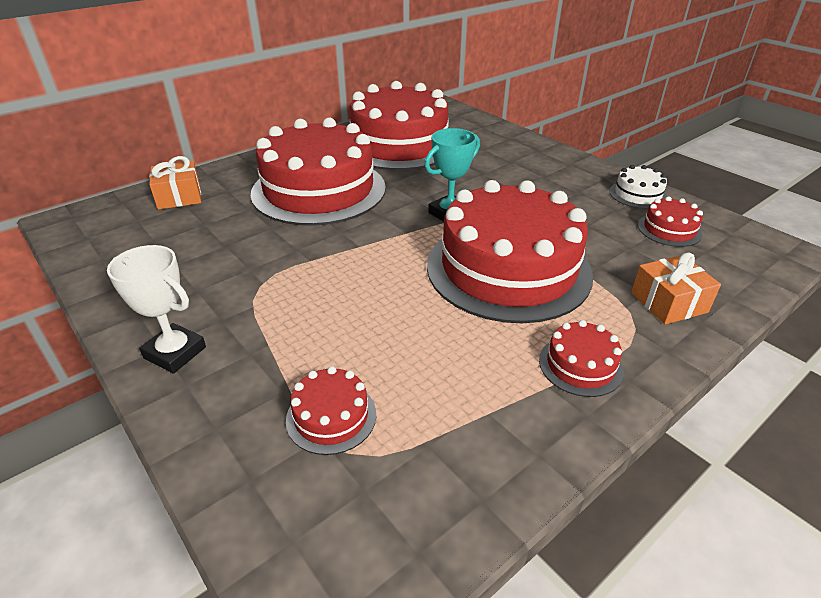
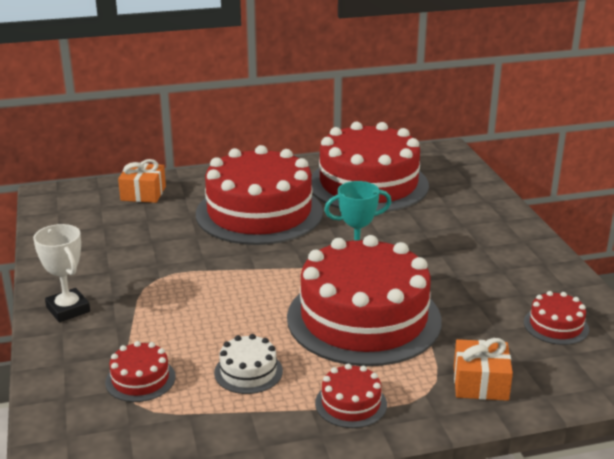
camera: 25 degrees right, 10 degrees down
(637, 194) = (562, 286): white cake -> white cake (248, 372)

